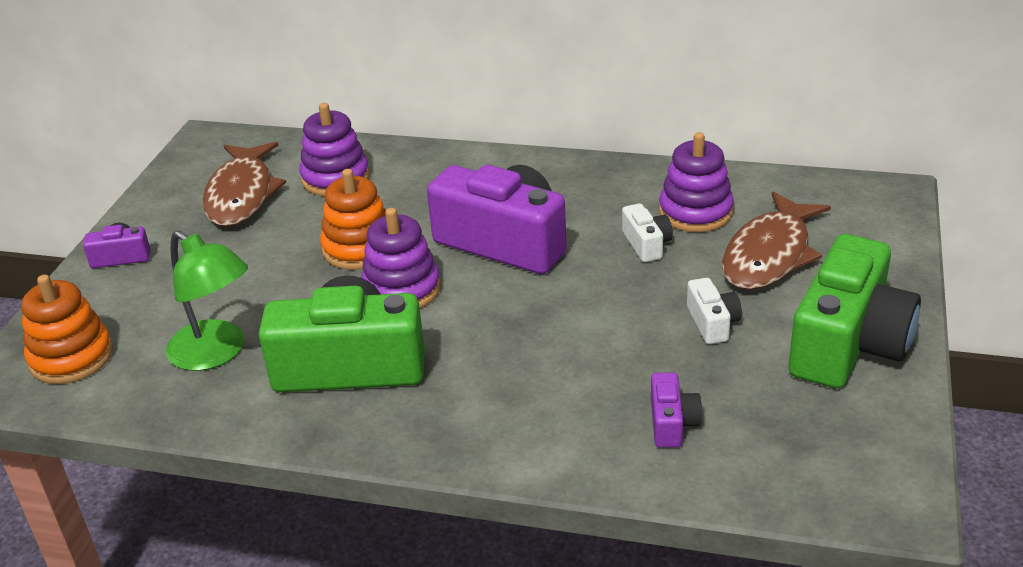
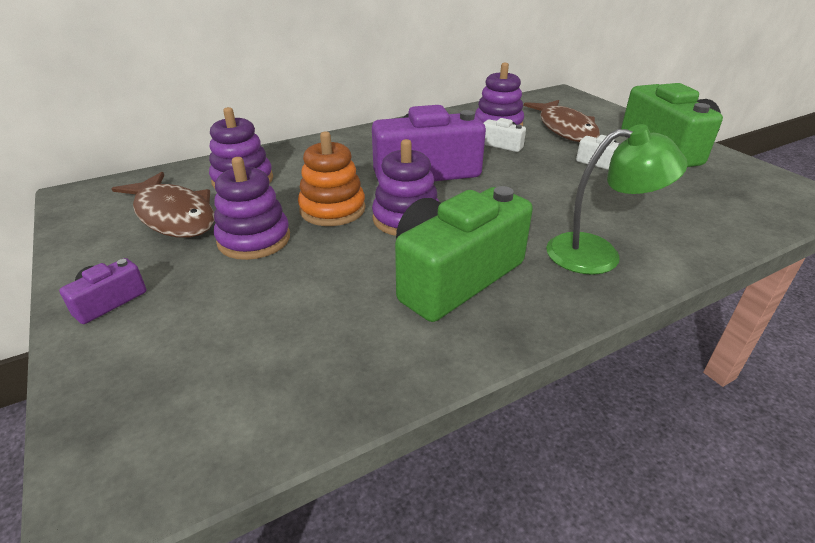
camera: 45 degrees left, 0 degrees up
(71, 357) = (174, 410): orange stacking toy -> none
(216, 353) = (331, 324): green lamp -> green lamp (598, 253)
(264, 249) = (254, 239): none -> purple stacking toy
(672, 423) = (678, 212): purple camera -> none

